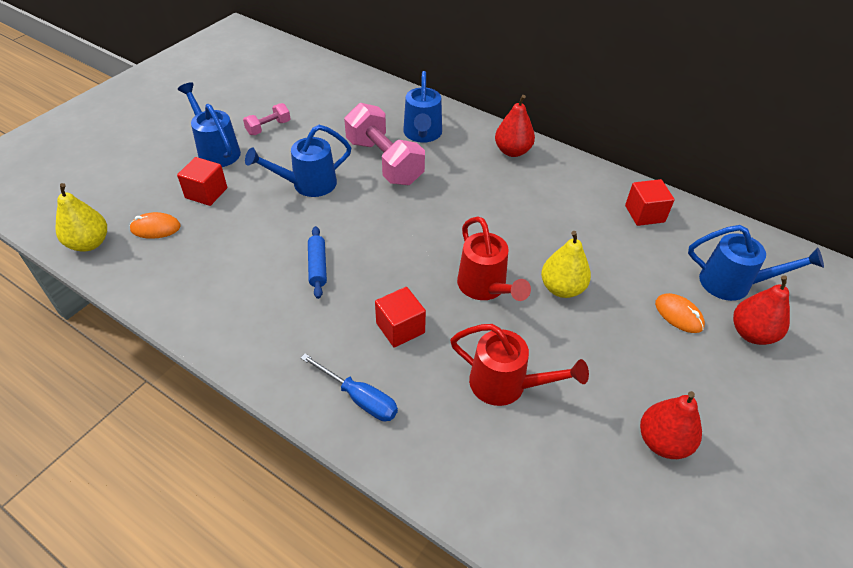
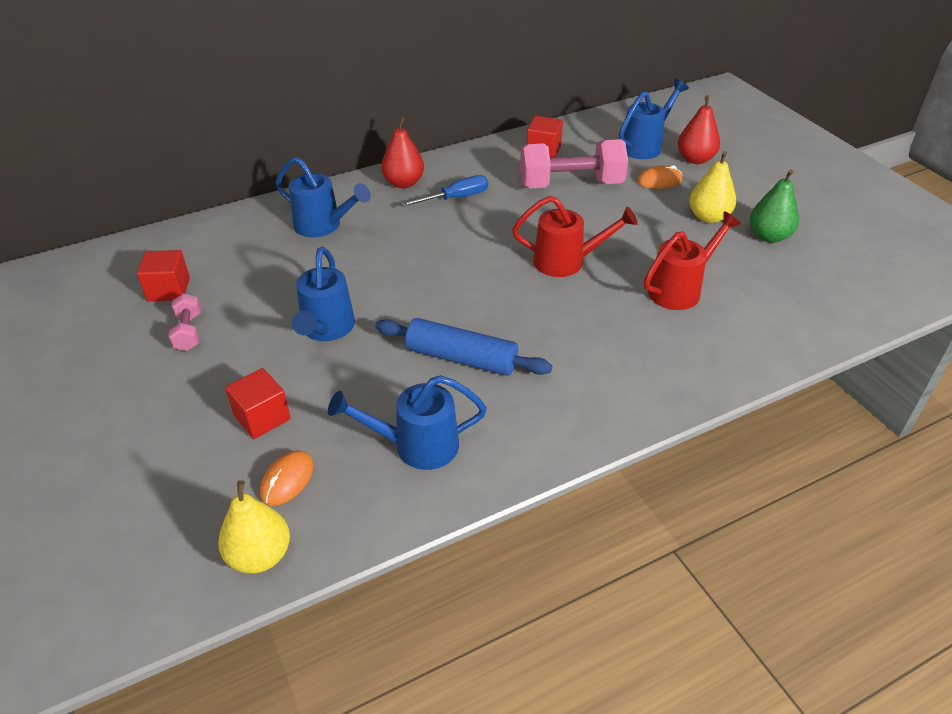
camera: 60 degrees left, 5 degrees down
(216, 150) = (186, 389): blue watering can -> blue watering can (416, 446)
(318, 266) = (461, 358): blue rolling pin -> blue rolling pin, size x1.67
(359, 398) = (649, 379): blue screwdriver -> blue screwdriver (455, 198)
(384, 162) = (341, 264): pink dumbbell -> pink dumbbell (571, 184)
(400, 328) = (582, 328): red cube -> red cube (169, 289)
(562, 288) = (596, 222): yellow pear -> yellow pear (708, 217)
(662, 442) = (769, 236): red pear -> green pear

